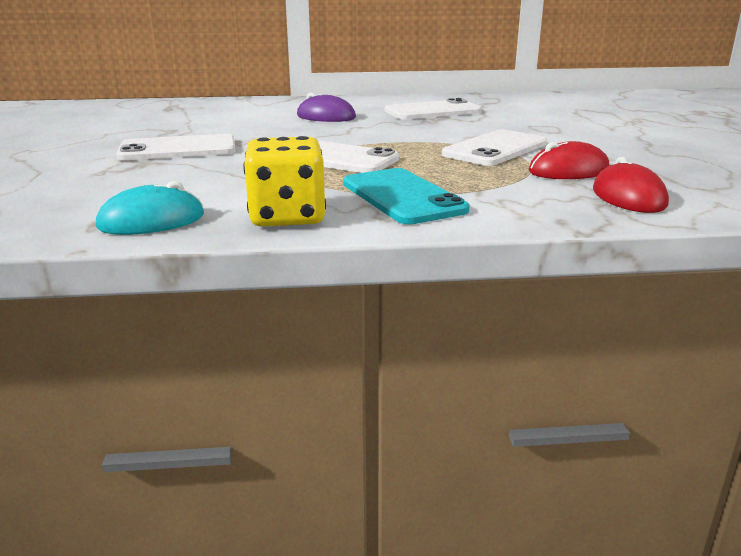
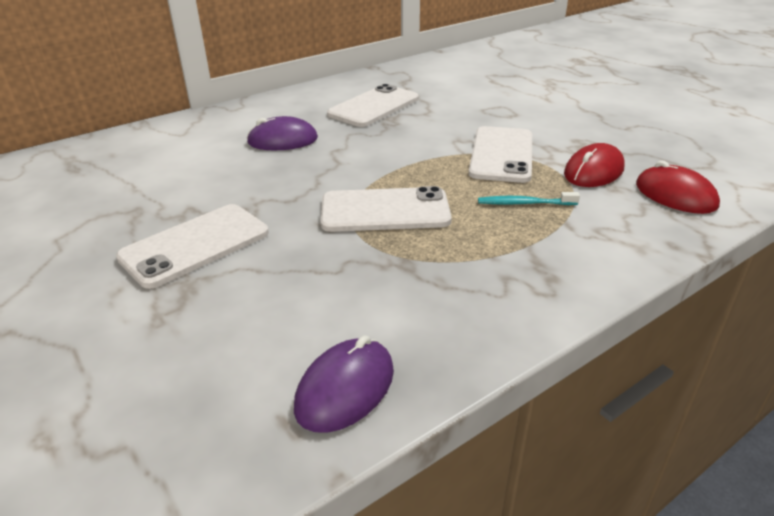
camera: 30 degrees left, 10 degrees up
(151, 221) = (345, 389): turquoise mouse -> purple mouse
(287, 217) = (467, 325): yellow dice -> none
(402, 197) = (521, 254): turquoise phone -> none
(461, 175) = (524, 203): none -> turquoise toothbrush

